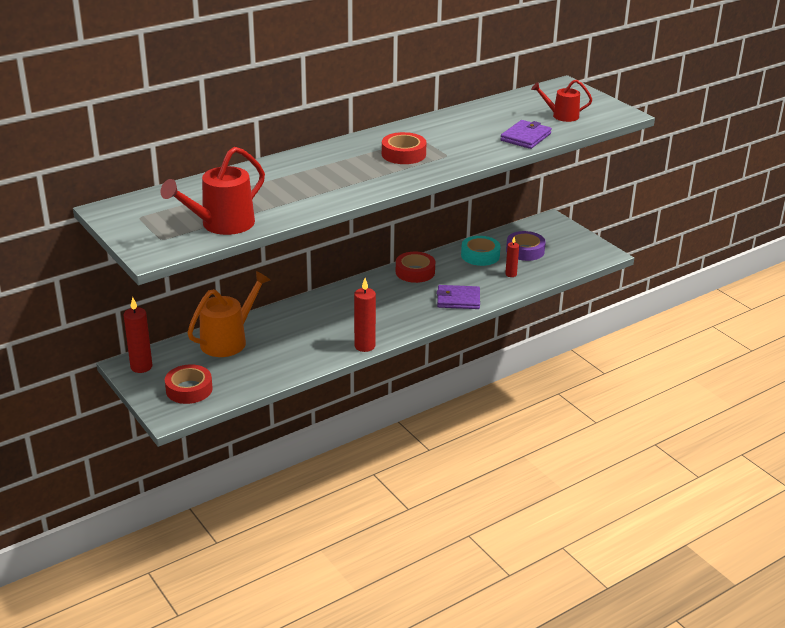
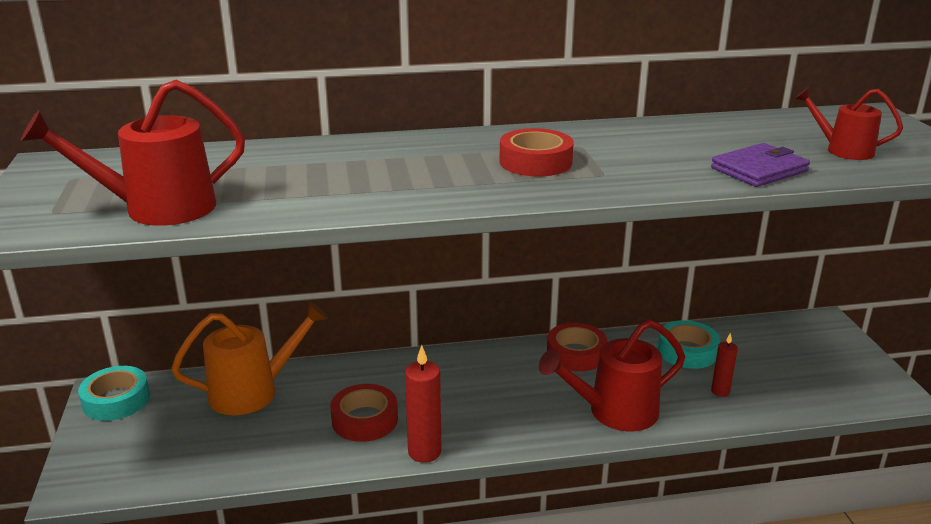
camera: 25 degrees right, 5 degrees down
(141, 367) = (116, 400): red candle -> turquoise tape
(189, 389) = (137, 452): red tape -> red tape (365, 420)
(458, 299) = (614, 412): purple wallet -> red watering can
(525, 250) = (762, 359): purple tape -> none

